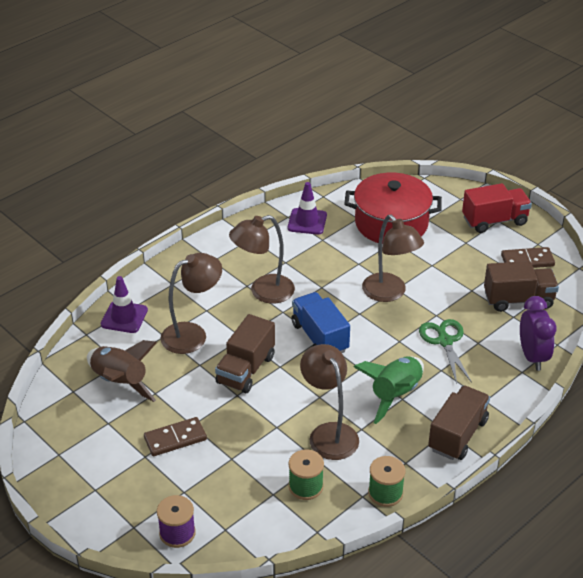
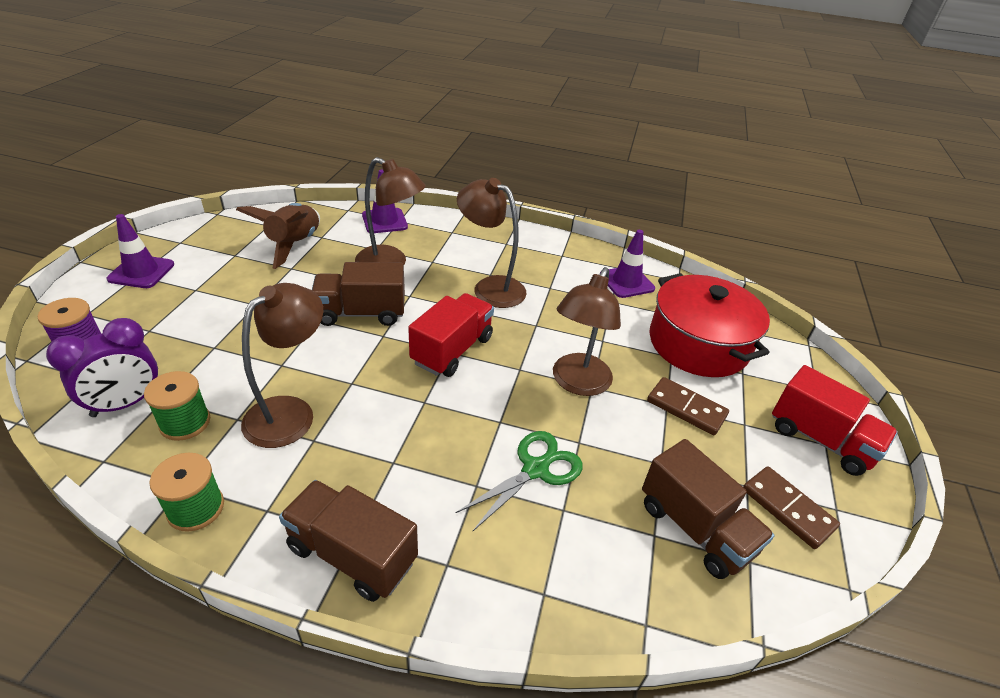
camera: 55 degrees right, 0 degrees up
(92, 486) = (141, 272): none -> purple traffic cone
(175, 439) = (229, 300): brown domino -> brown domino (686, 408)
(319, 337) = (452, 350): blue truck -> red truck
(395, 395) = (395, 452): green rocket -> none
(457, 435) = (352, 554): brown truck -> brown truck turned 150 degrees counterclockwise
(532, 357) = (588, 596): purple clock -> purple clock (126, 403)

